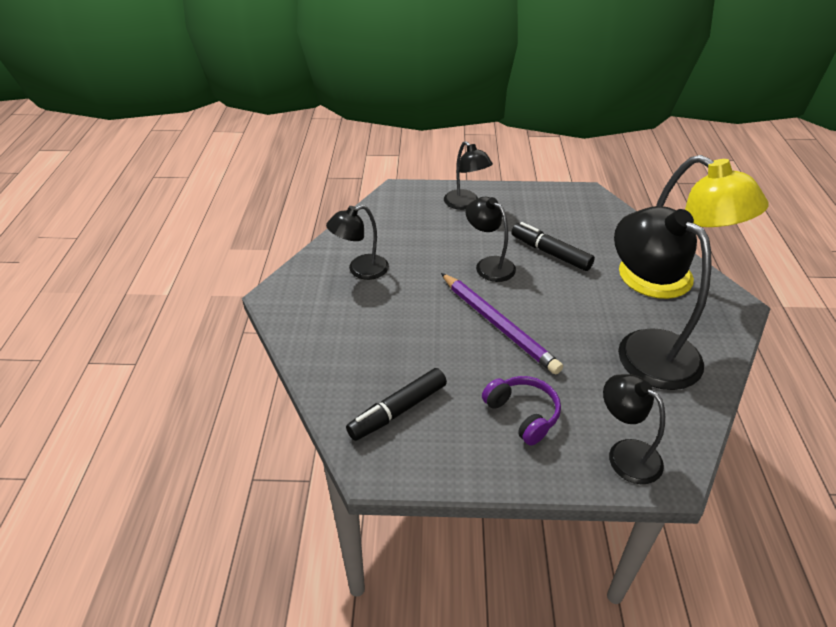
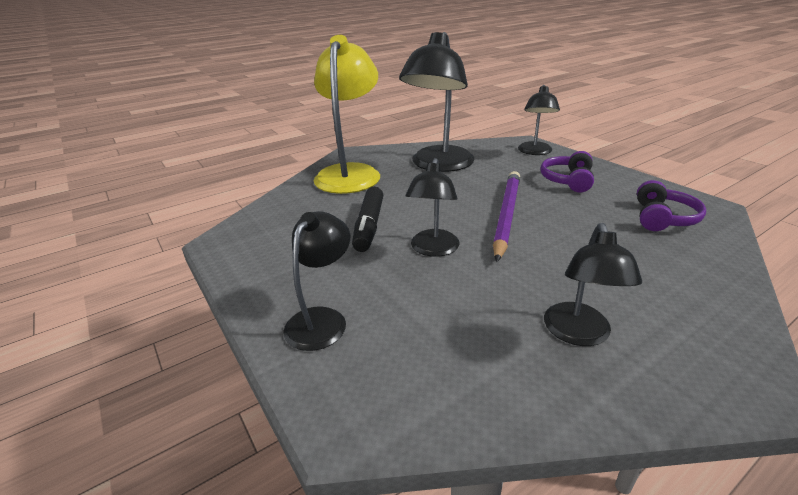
camera: 125 degrees left, 10 degrees down
(360, 270) = (578, 334): black lamp -> black lamp turned 75 degrees clockwise
(398, 411) = (662, 218): black marker -> purple headphones

